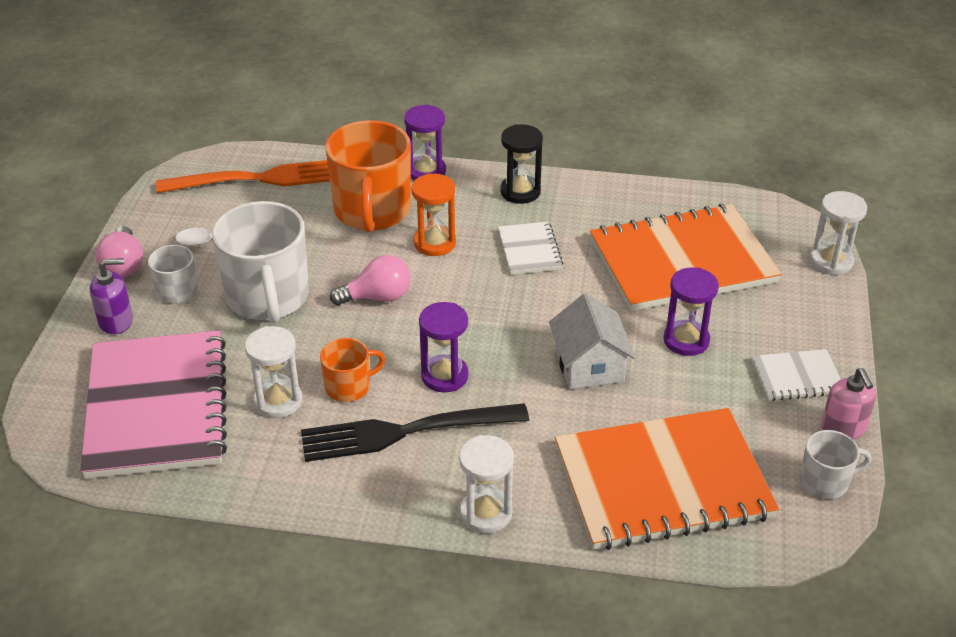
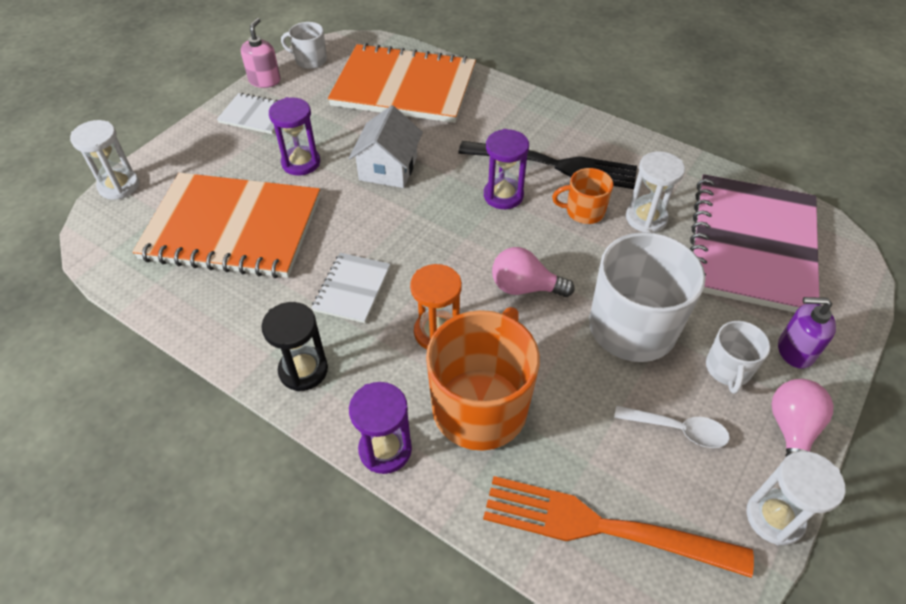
camera: 155 degrees left, 10 degrees up
(486, 513) = (525, 103): white hourglass -> white hourglass (774, 517)

